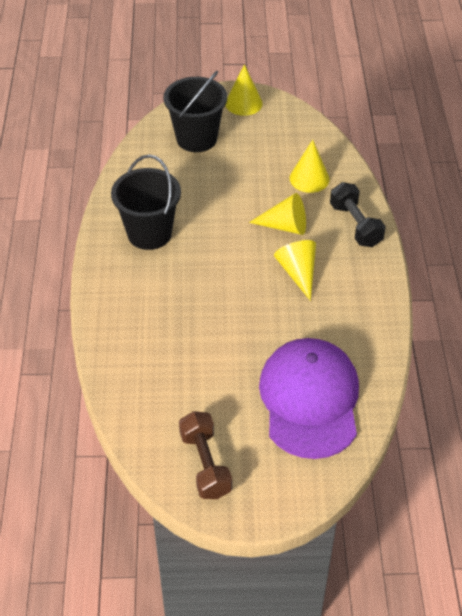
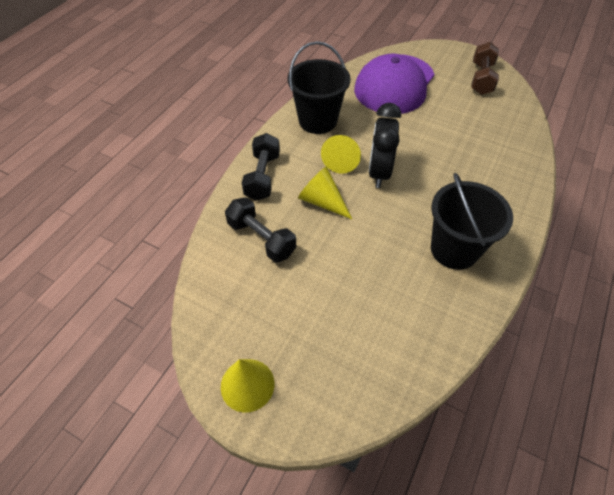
camera: 150 degrees left, 5 degrees up
(196, 138) = (342, 353): black bucket -> black bucket (317, 121)
(253, 274) = (379, 172): none -> black clock
(309, 178) = (261, 238): yellow cone -> black dumbbell

